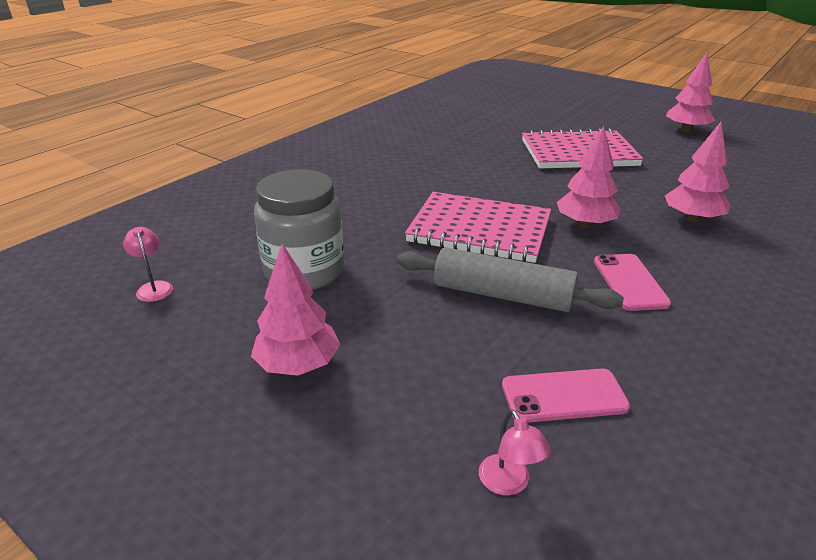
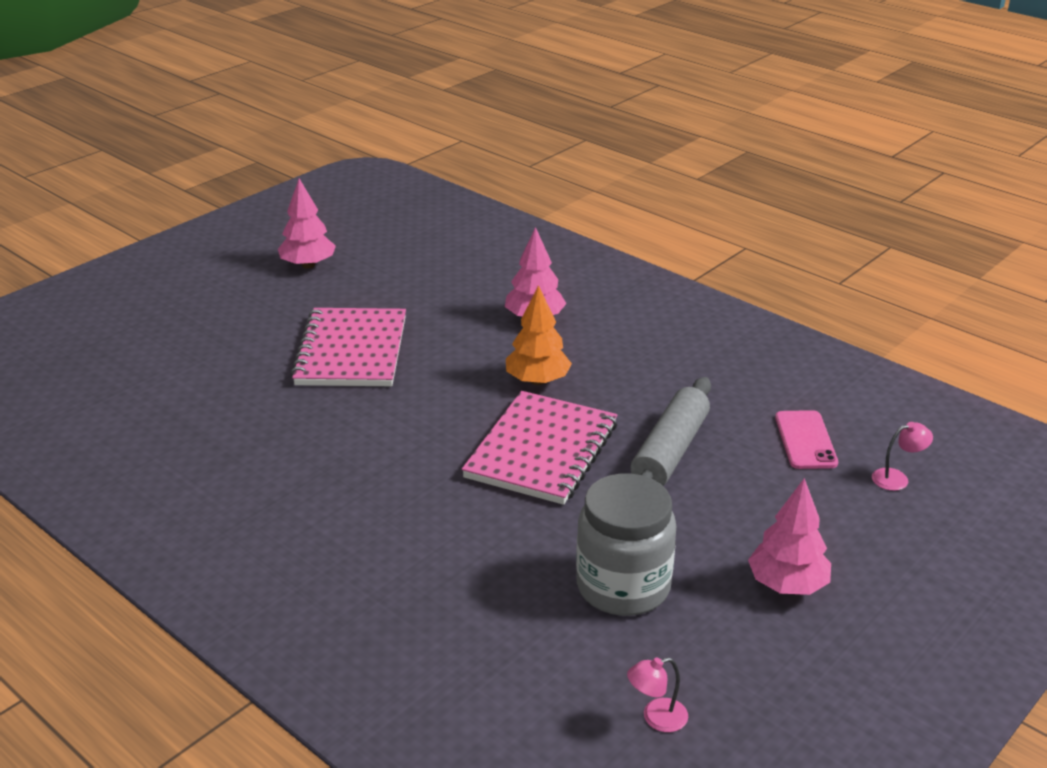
camera: 85 degrees left, 0 degrees up
(585, 224) = (537, 381): pink tree -> orange tree
(630, 282) = (648, 377): pink phone -> none

